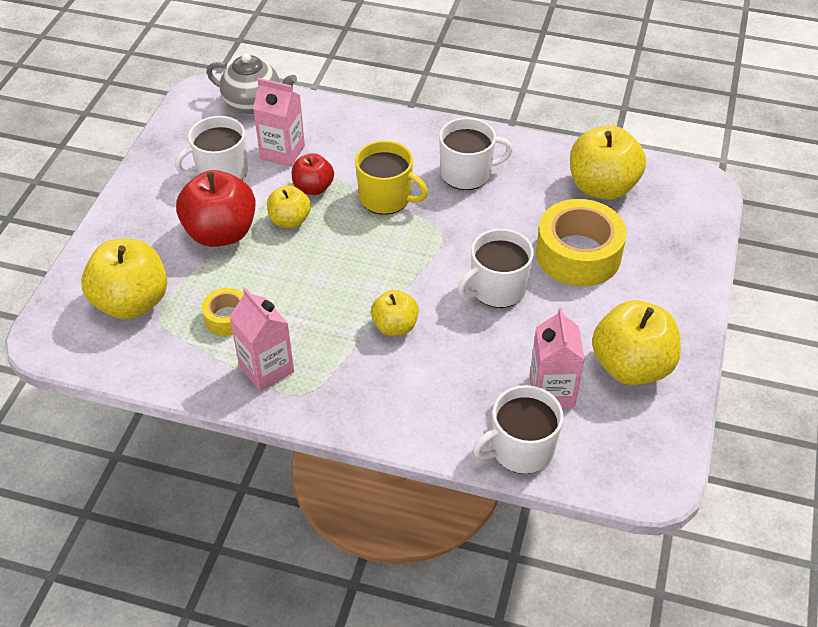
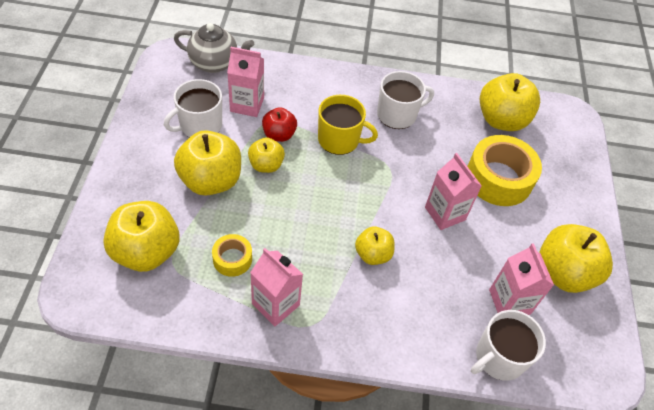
camera: 15 degrees left, 5 degrees up
(221, 233) = (211, 180): red apple -> yellow apple
(497, 289) = (445, 213): white mug -> pink carton

